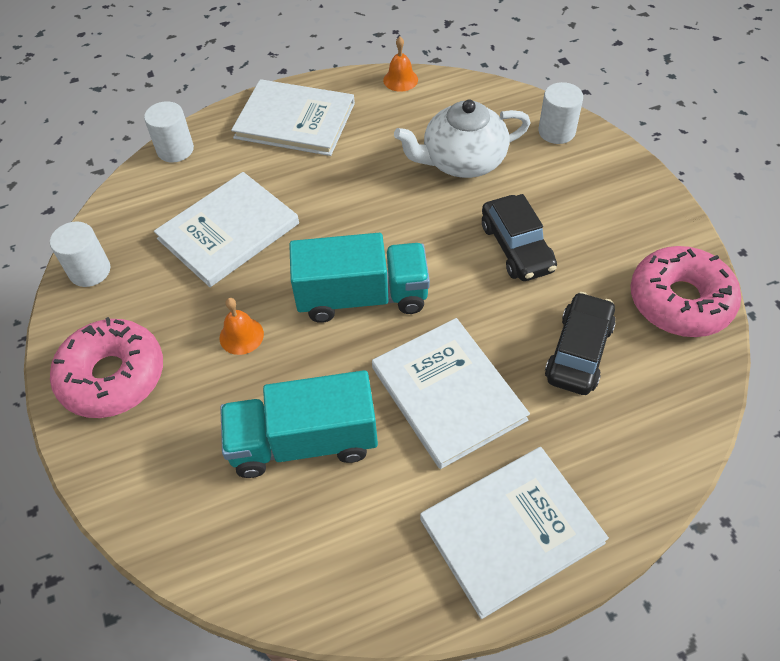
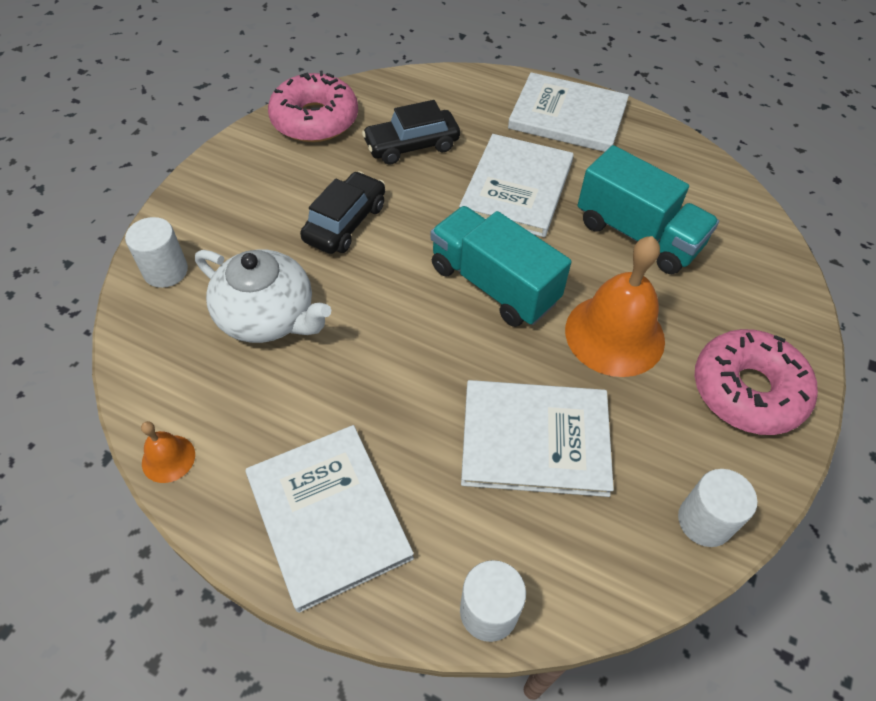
camera: 135 degrees left, 0 degrees up
(241, 336) = (614, 334): orange bell -> orange bell, size x2.15

